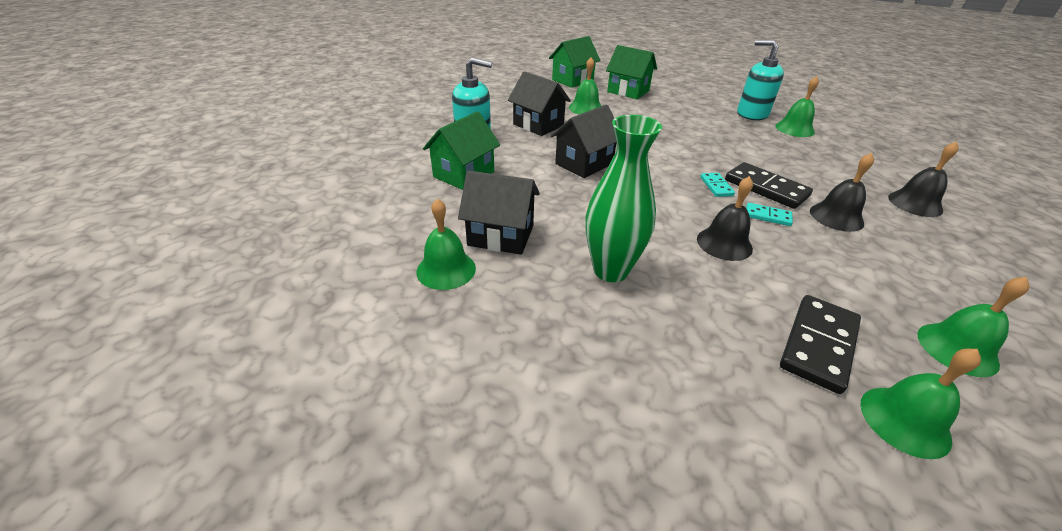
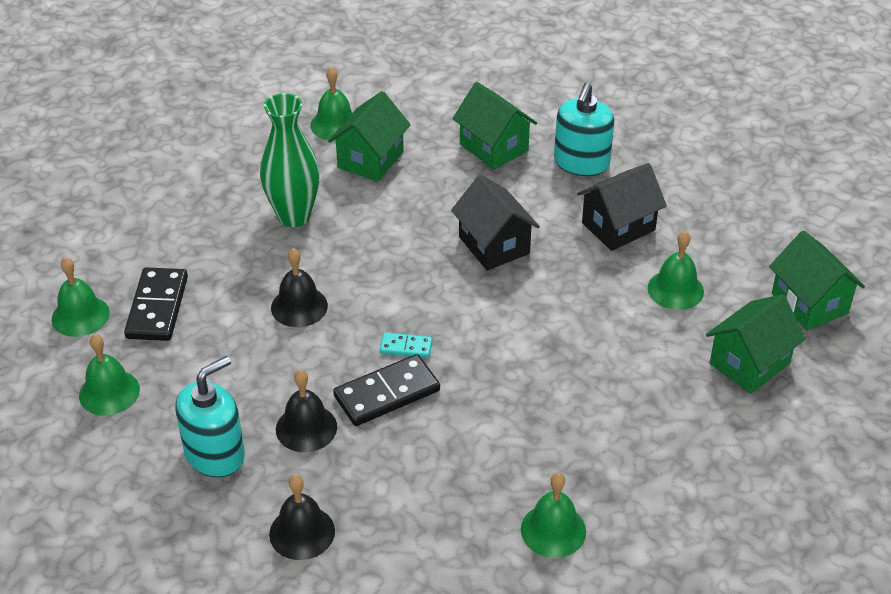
camera: 105 degrees right, 5 degrees up
(501, 235) = (370, 159): black house -> green house
(752, 114) = (625, 500): turquoise soap dispenser -> turquoise soap dispenser (215, 454)
(767, 216) = (330, 364): turquoise domino -> none
(818, 344) = (157, 307): black domino -> black domino turned 45 degrees clockwise

